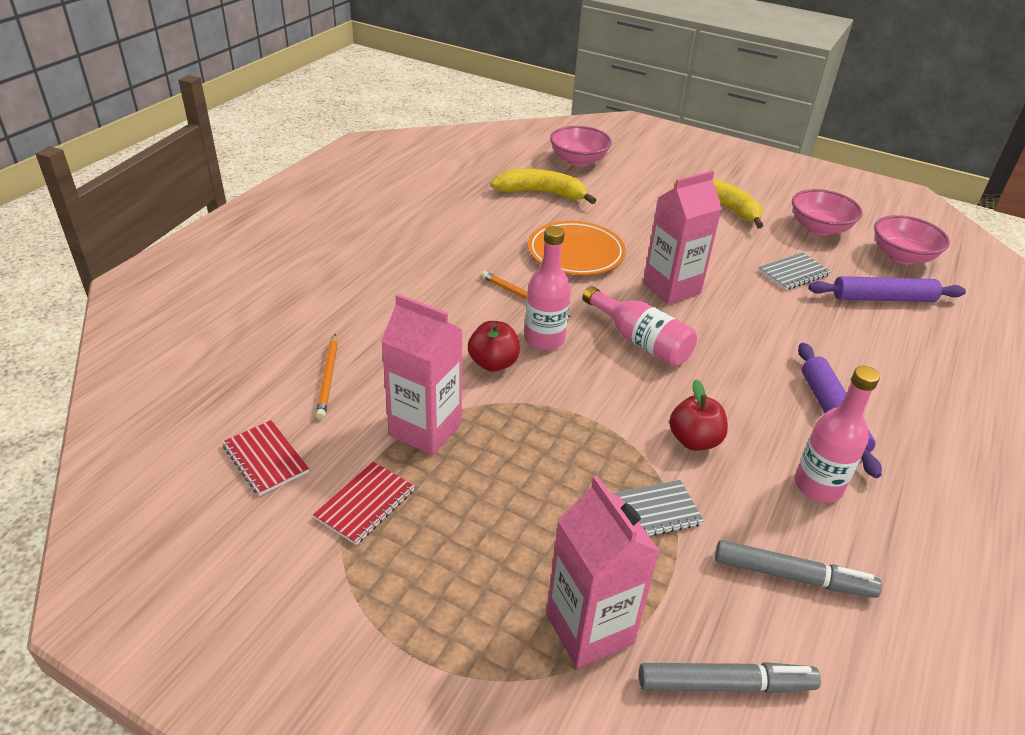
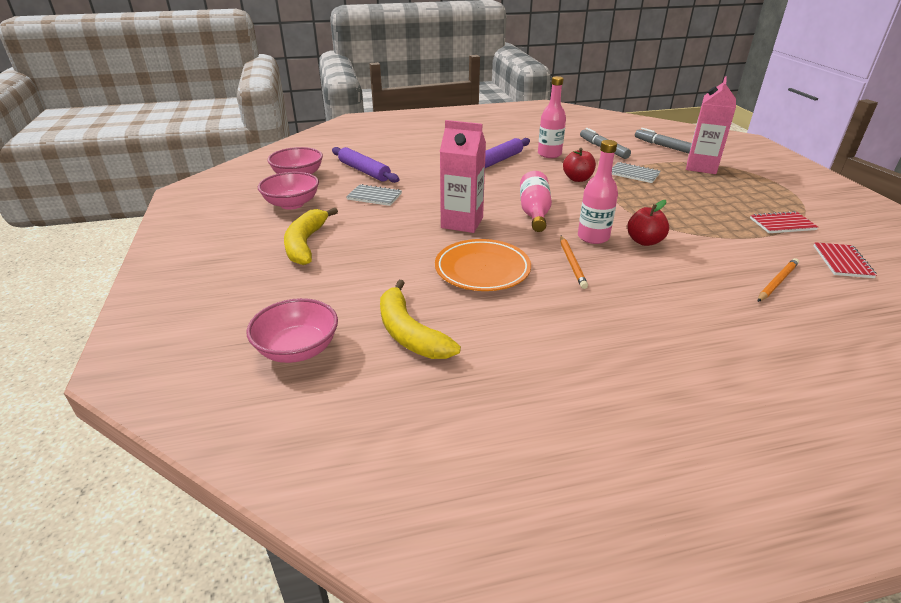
camera: 130 degrees left, 5 degrees down
(425, 429) = (722, 234): pink carton -> none

